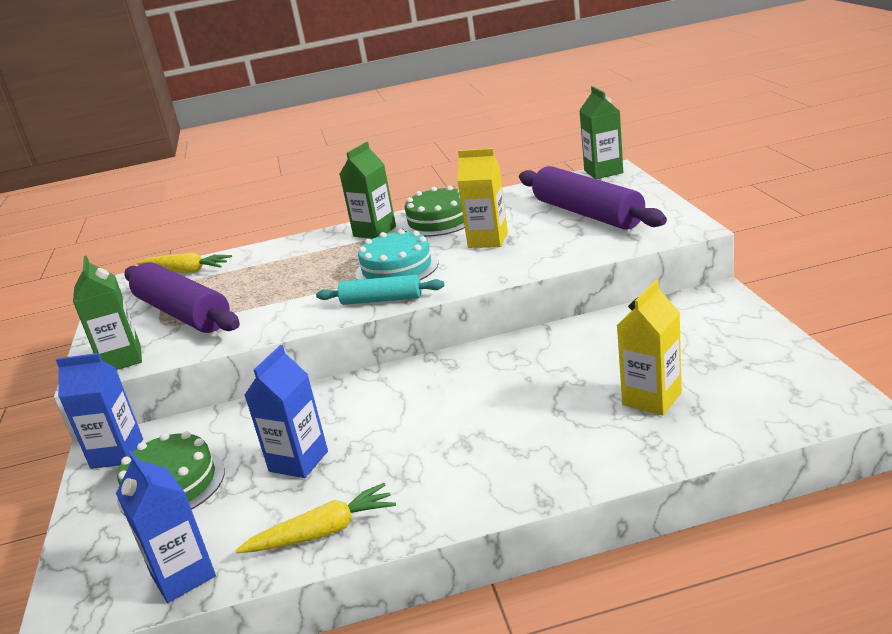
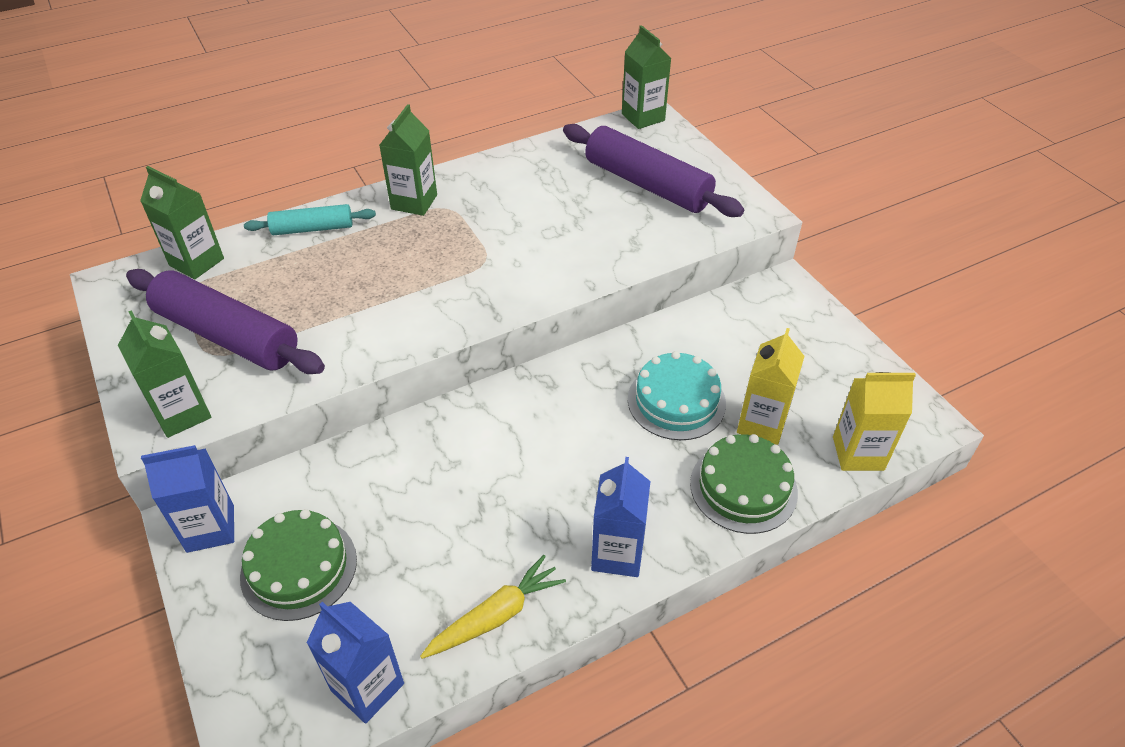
camera: 20 degrees left, 20 degrees up
(186, 271) = (196, 262): yellow carrot -> green carton
(298, 461) = (432, 525): blue carton -> blue carton (617, 553)
(381, 300) = (466, 315): turquoise rolling pin -> turquoise rolling pin (312, 229)
(397, 268) = (465, 264): turquoise cake -> turquoise cake (676, 401)
(439, 220) = (485, 187): green cake -> green cake (743, 487)
(488, 240) = (553, 222): yellow carton -> yellow carton (858, 453)

